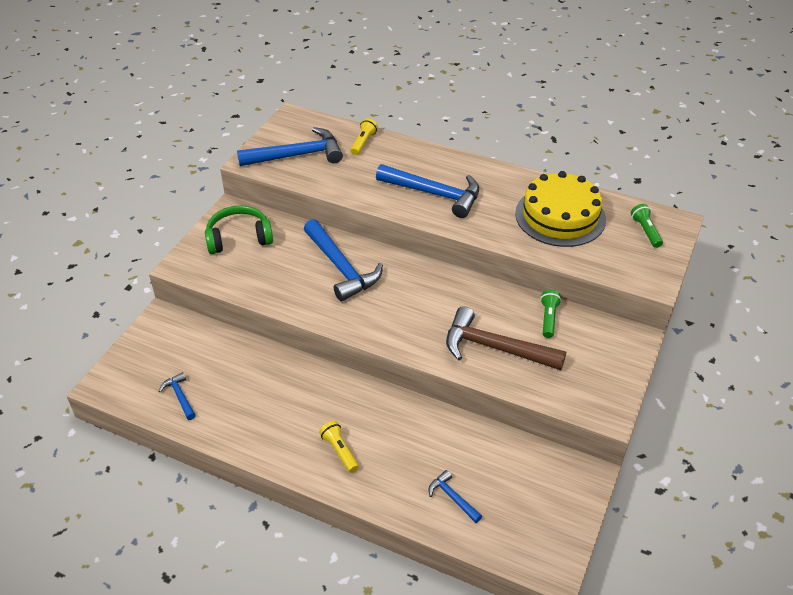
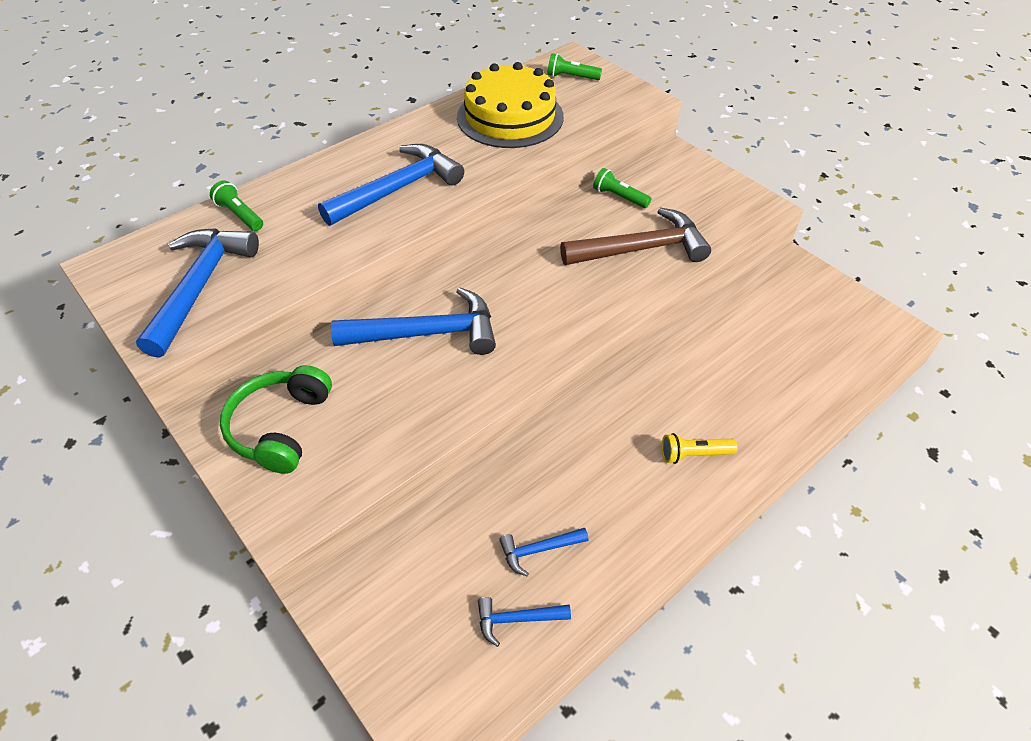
camera: 65 degrees left, 5 degrees up
(363, 142) = (240, 215): yellow flashlight -> green flashlight
(453, 498) = (795, 374): blue hammer -> blue hammer (539, 550)
(495, 348) = (641, 249): brown hammer -> brown hammer turned 150 degrees counterclockwise

